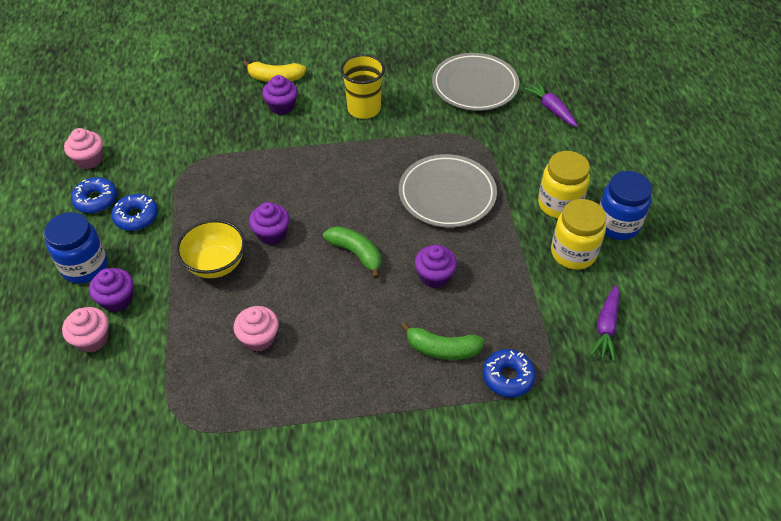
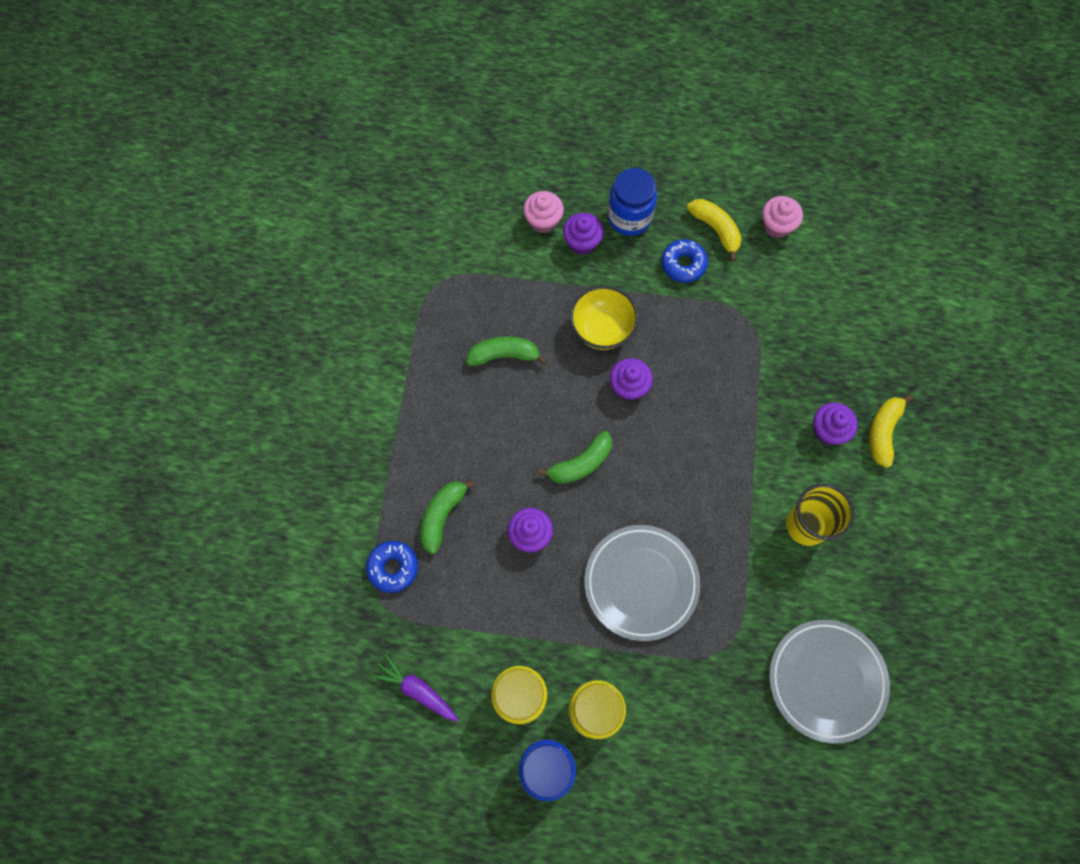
camera: 105 degrees right, 20 degrees up
(96, 200) = (715, 229): blue donut -> yellow banana
(259, 338) = (504, 355): pink cupcake -> green banana
(551, 109) = (761, 769): purple carrot -> none

